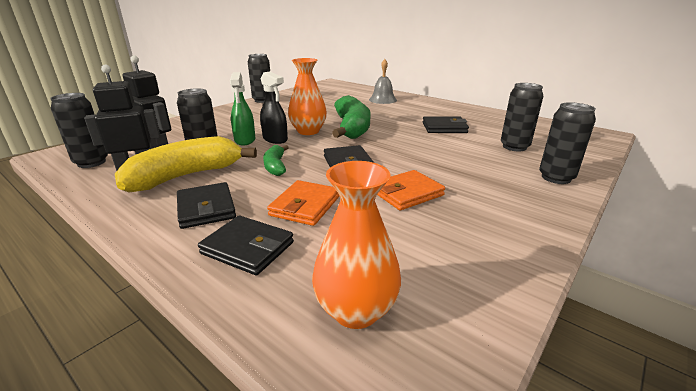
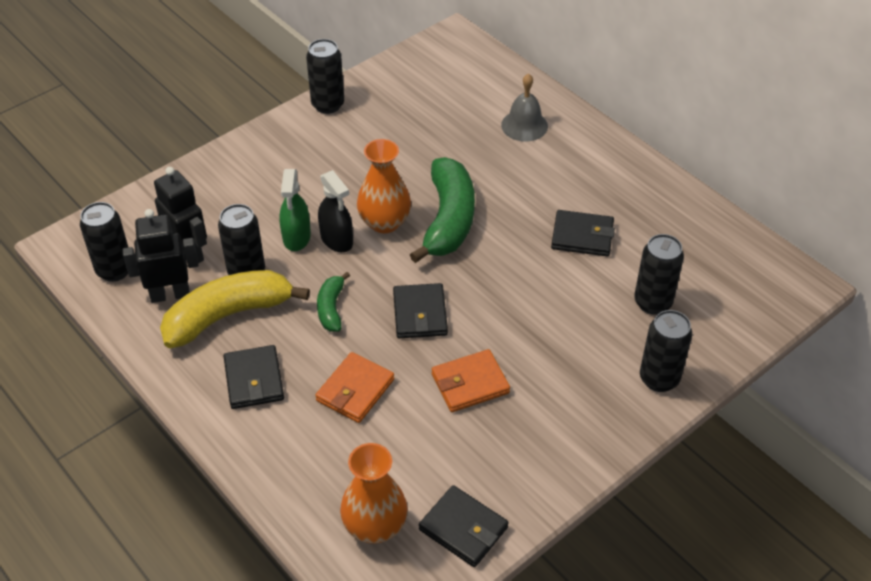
camera: 10 degrees right, 20 degrees up
(248, 248) = (294, 444): black wallet -> black wallet (463, 528)

